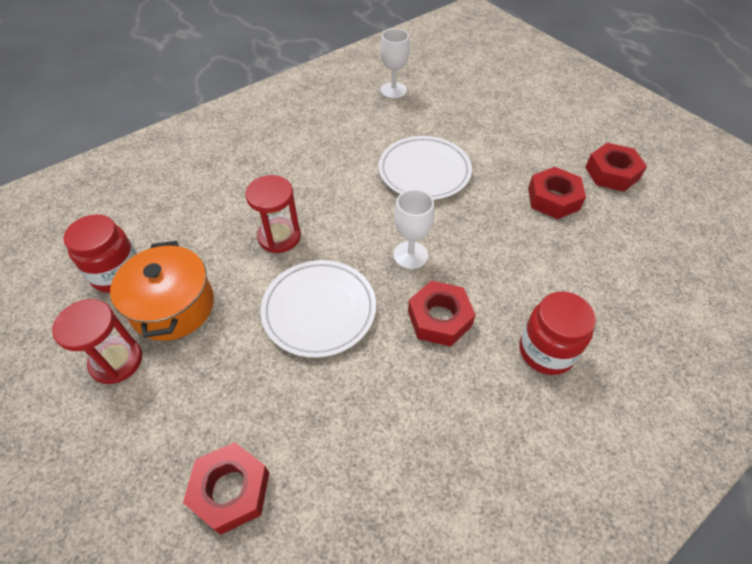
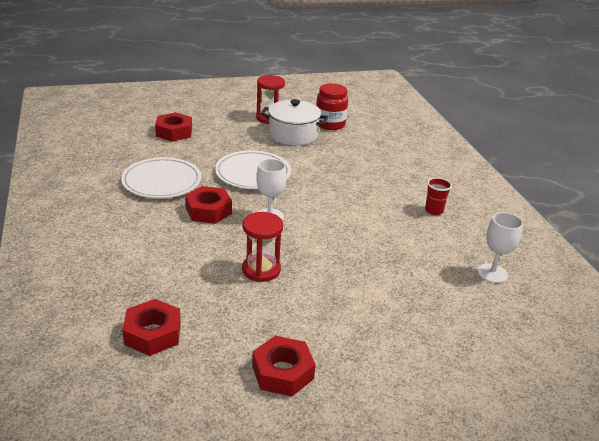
camera: 110 degrees right, 20 degrees down
(173, 306) = (293, 135): orange pot -> white pot
(279, 237) = (324, 174): red hourglass -> red hourglass (261, 270)
(312, 135) = (434, 210): none -> red cup
(424, 171) = (356, 251): white plate -> white plate (161, 181)
(546, 351) = (145, 241): red jar -> none
(553, 199) = (275, 311): red nut -> red nut (153, 333)

